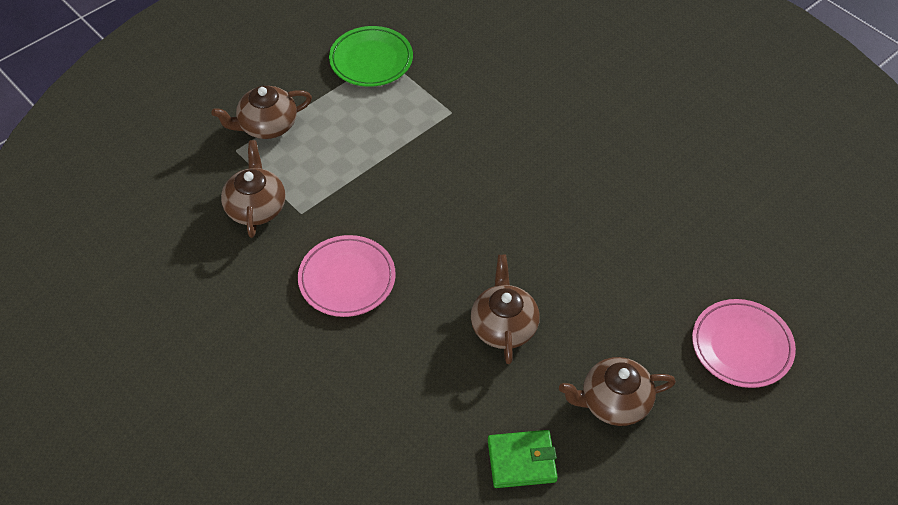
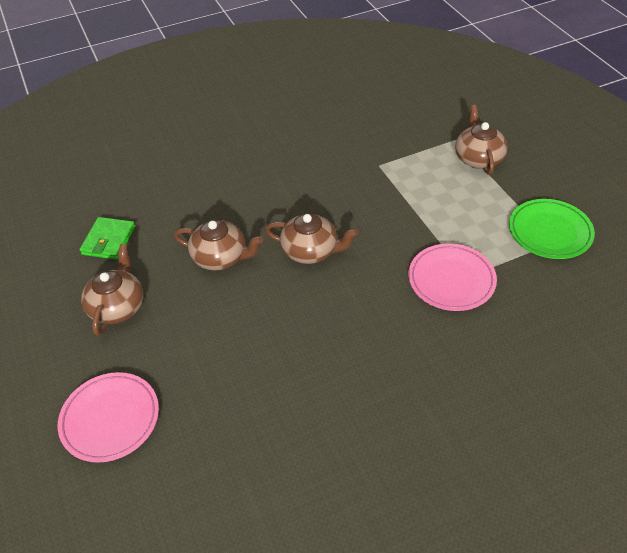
camera: 110 degrees right, 5 degrees down
(256, 207) = (393, 143): brown teapot -> brown teapot (311, 251)
(347, 279) = (306, 180): pink plate -> pink plate (451, 280)

